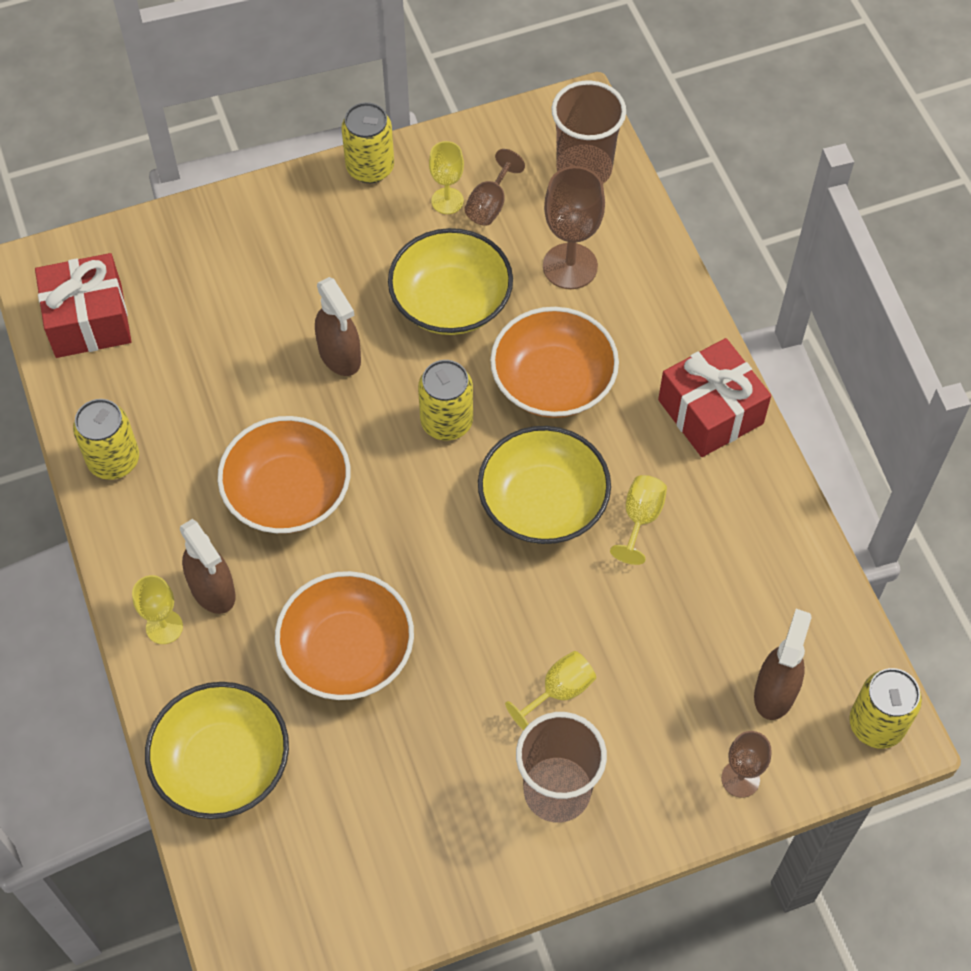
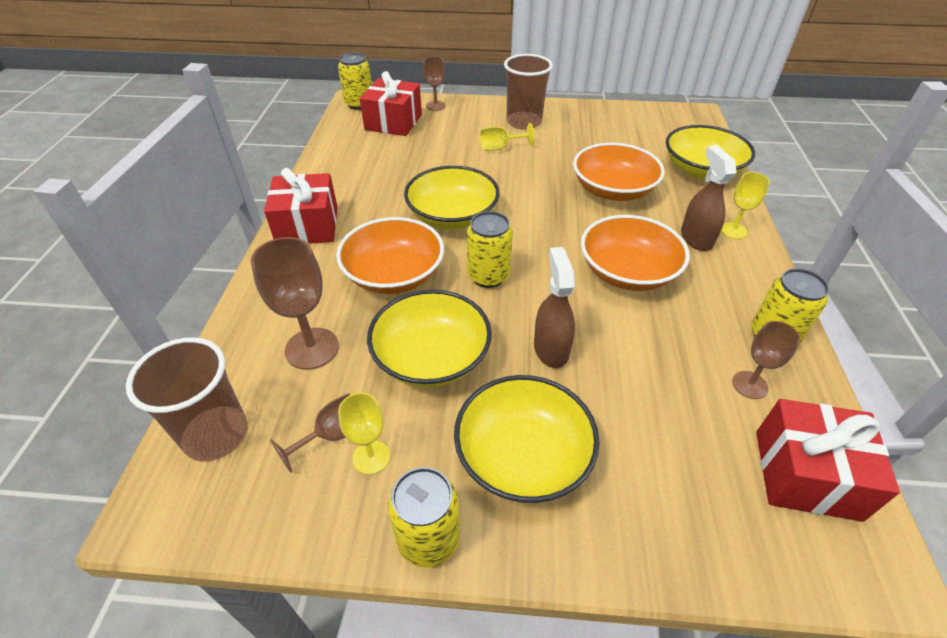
camera: 155 degrees left, 15 degrees down
(137, 389) = (749, 385): none -> brown goblet
(326, 247) = (523, 456): none -> yellow bowl
(640, 518) = (399, 193): yellow goblet -> none
(775, 692) = (393, 122): brown spray bottle -> red gift

